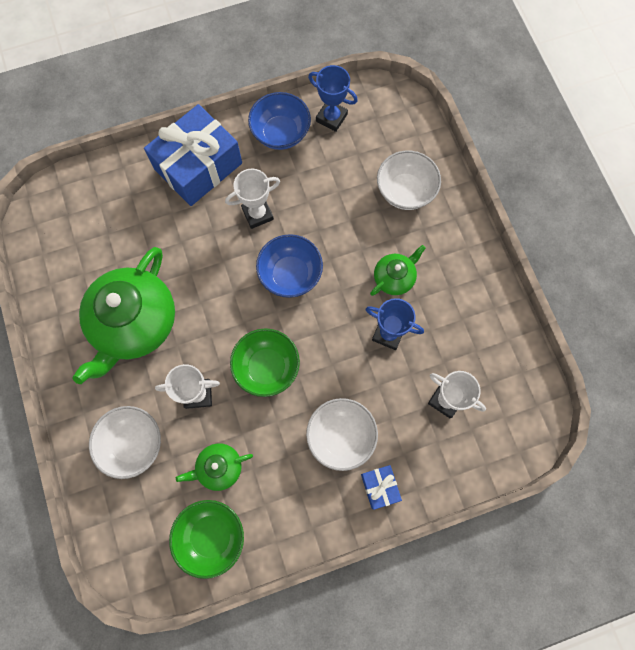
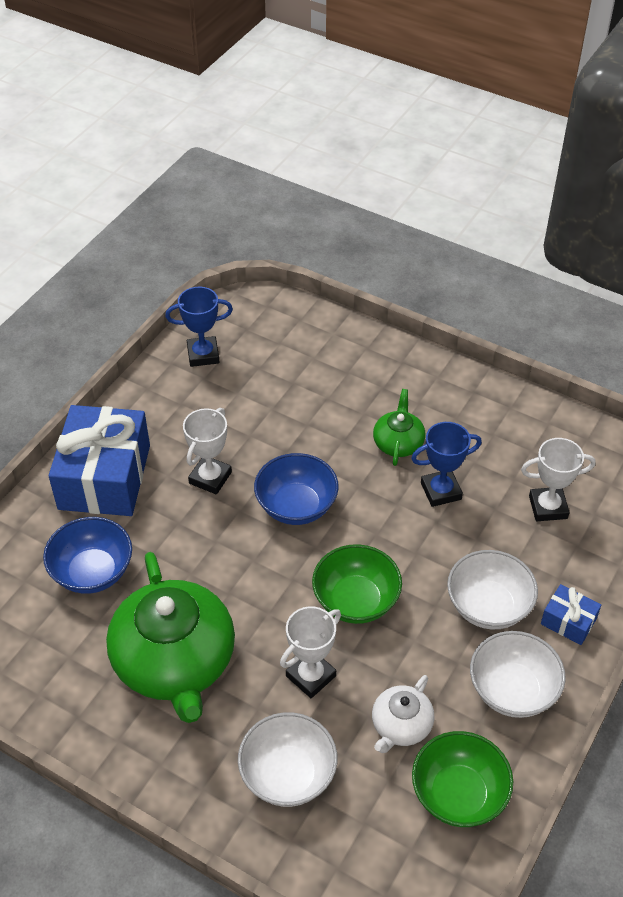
camera: 40 degrees left, 25 degrees down
(219, 467) = (401, 725): green teapot -> white teapot
(280, 133) = (164, 397): blue bowl -> blue bowl (92, 572)
(405, 191) = (335, 369): white bowl -> white bowl (512, 690)

